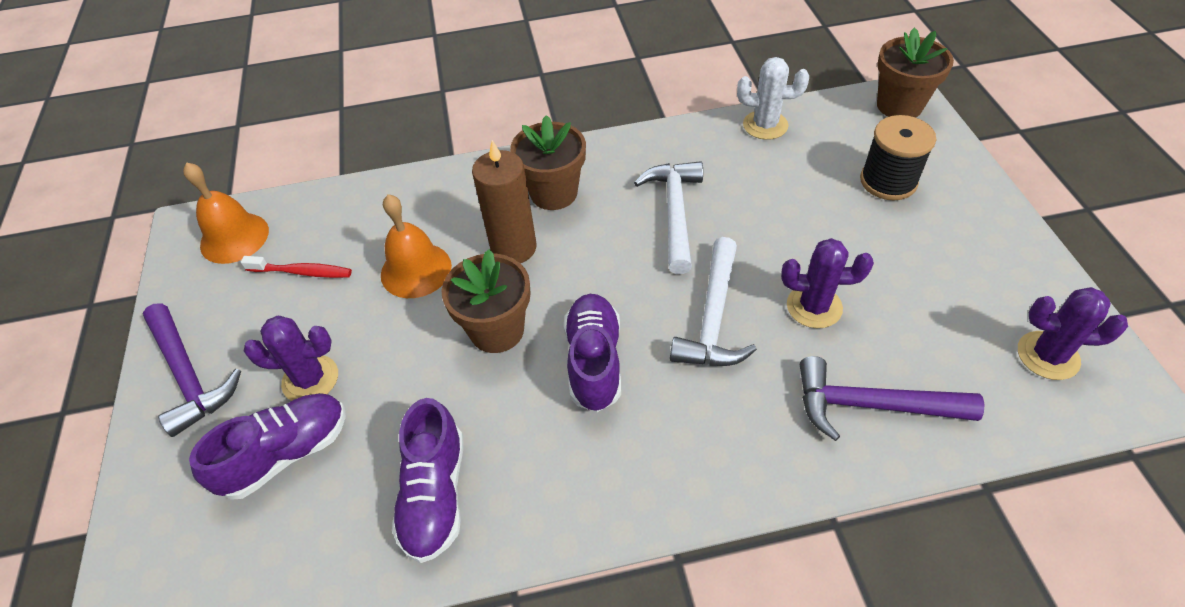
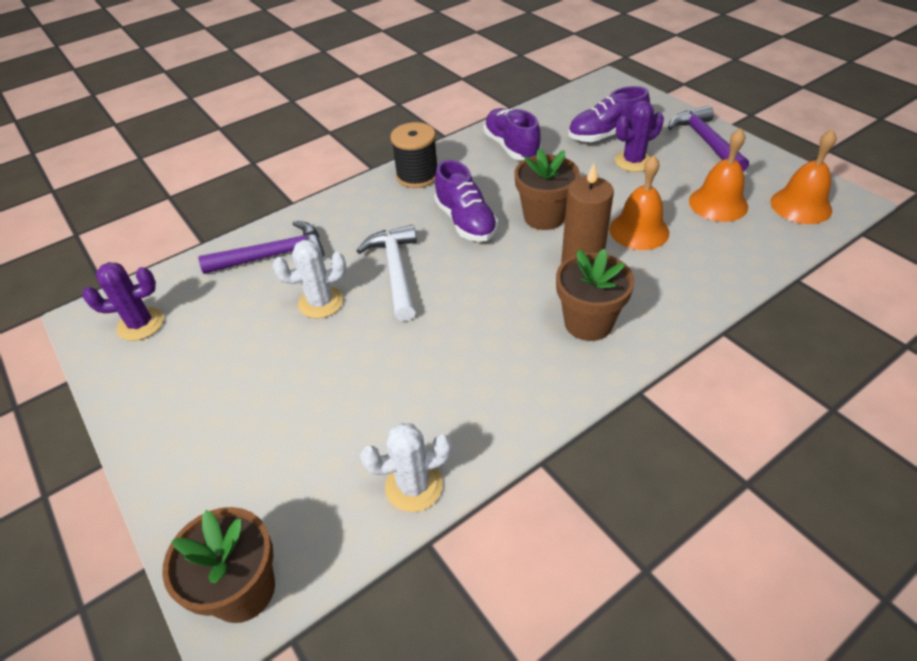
camera: 155 degrees right, 5 degrees down
(189, 376) = (705, 141): purple hammer -> purple hammer turned 45 degrees clockwise
(286, 454) = (605, 135): purple shoe -> purple shoe turned 45 degrees clockwise
(302, 272) = (718, 203): red toothbrush -> orange bell
(674, 213) = (466, 341): white hammer -> none
(814, 307) = (321, 302): purple cactus -> white cactus
(888, 181) = (260, 450): black spool -> black spool (417, 176)

